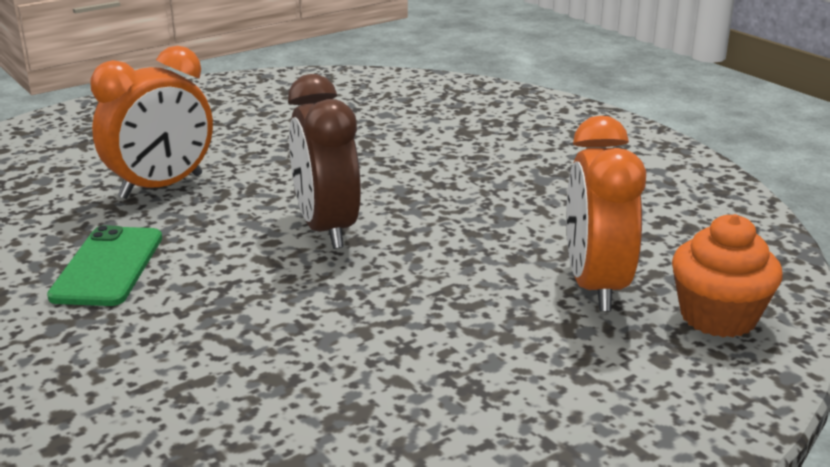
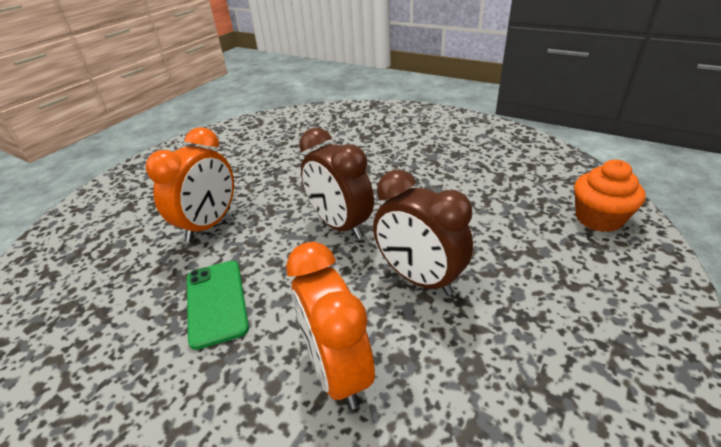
camera: 20 degrees left, 10 degrees up
(375, 311) = (419, 278): none -> brown clock
(595, 286) = (521, 218): orange clock -> orange clock (336, 371)

